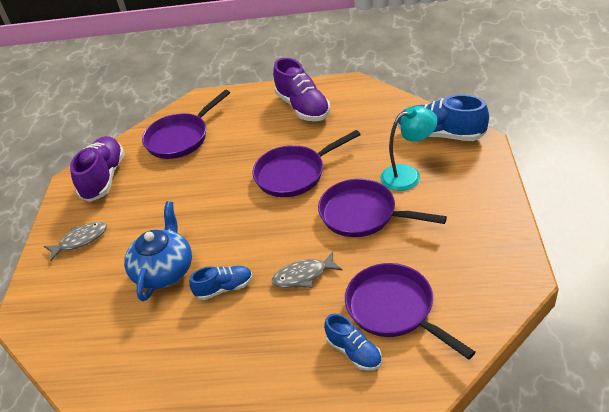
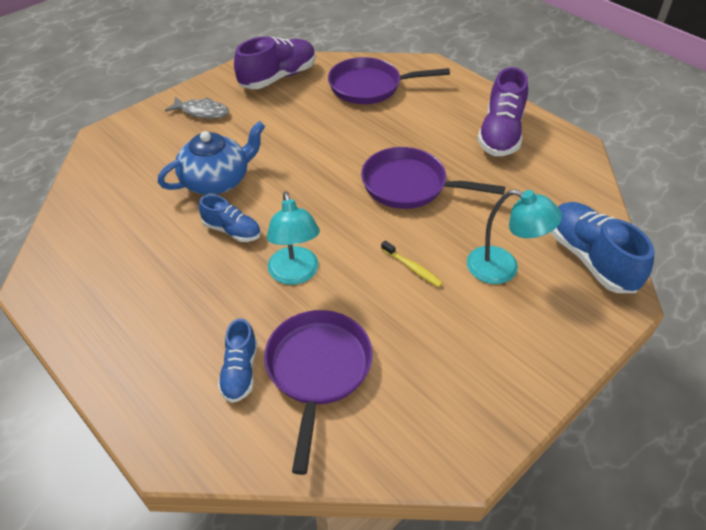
camera: 40 degrees right, 5 degrees up
(303, 276) = (295, 274): grey fish -> turquoise lamp
(363, 214) = (412, 268): purple pan -> yellow toothbrush

